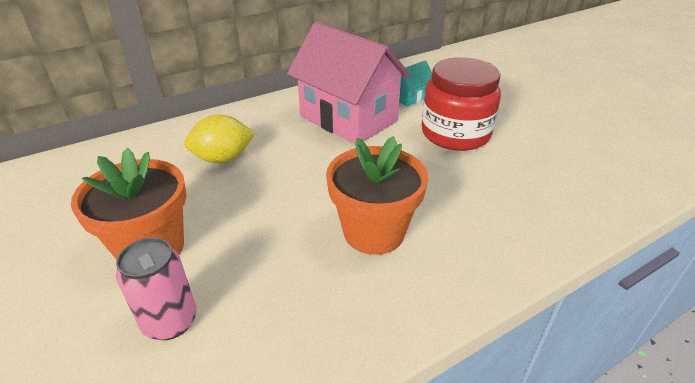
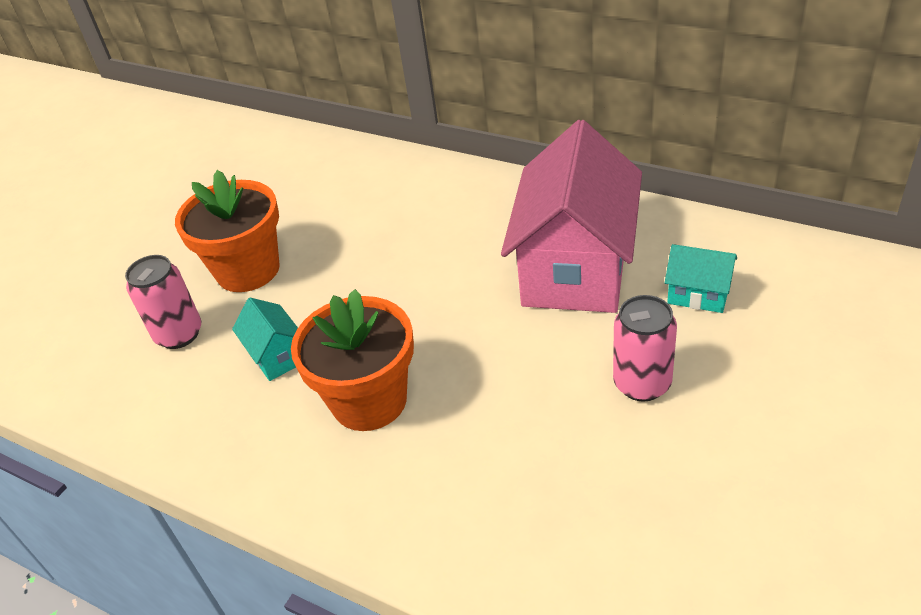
camera: 65 degrees right, 5 degrees up
(223, 158) = (403, 226): yellow lemon -> none
(276, 264) = (277, 355): none -> turquoise house
(455, 134) = (642, 383): red jar -> pink can

